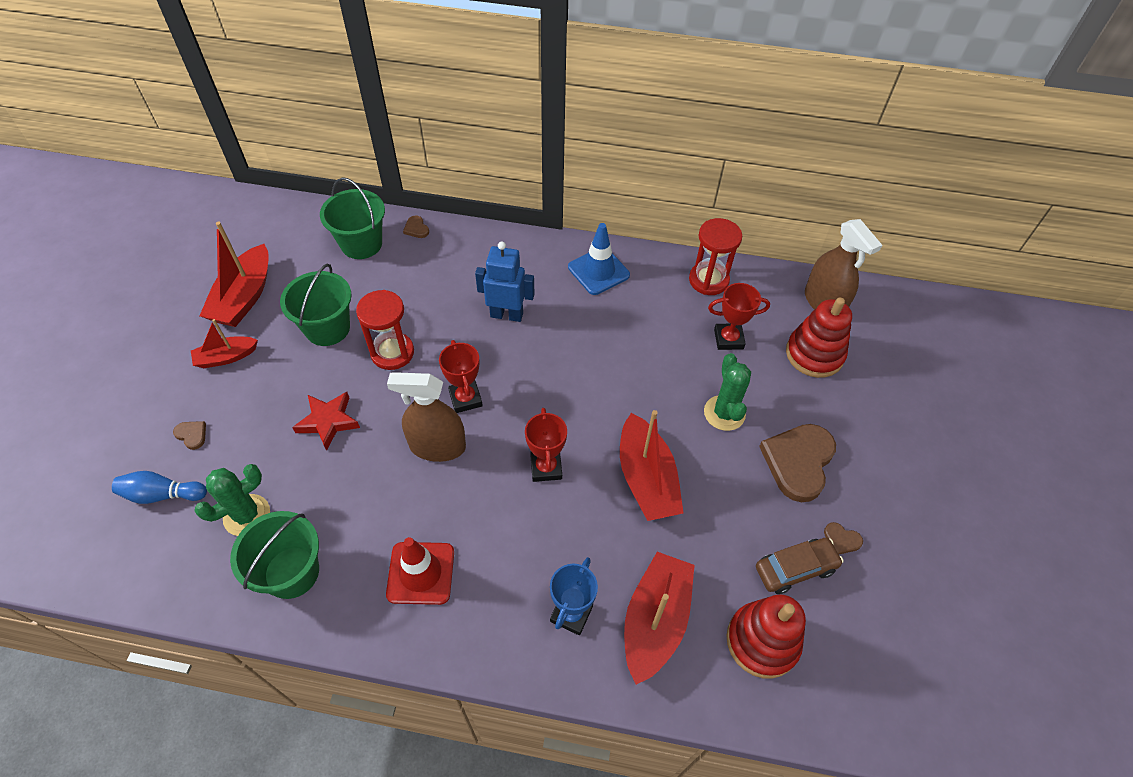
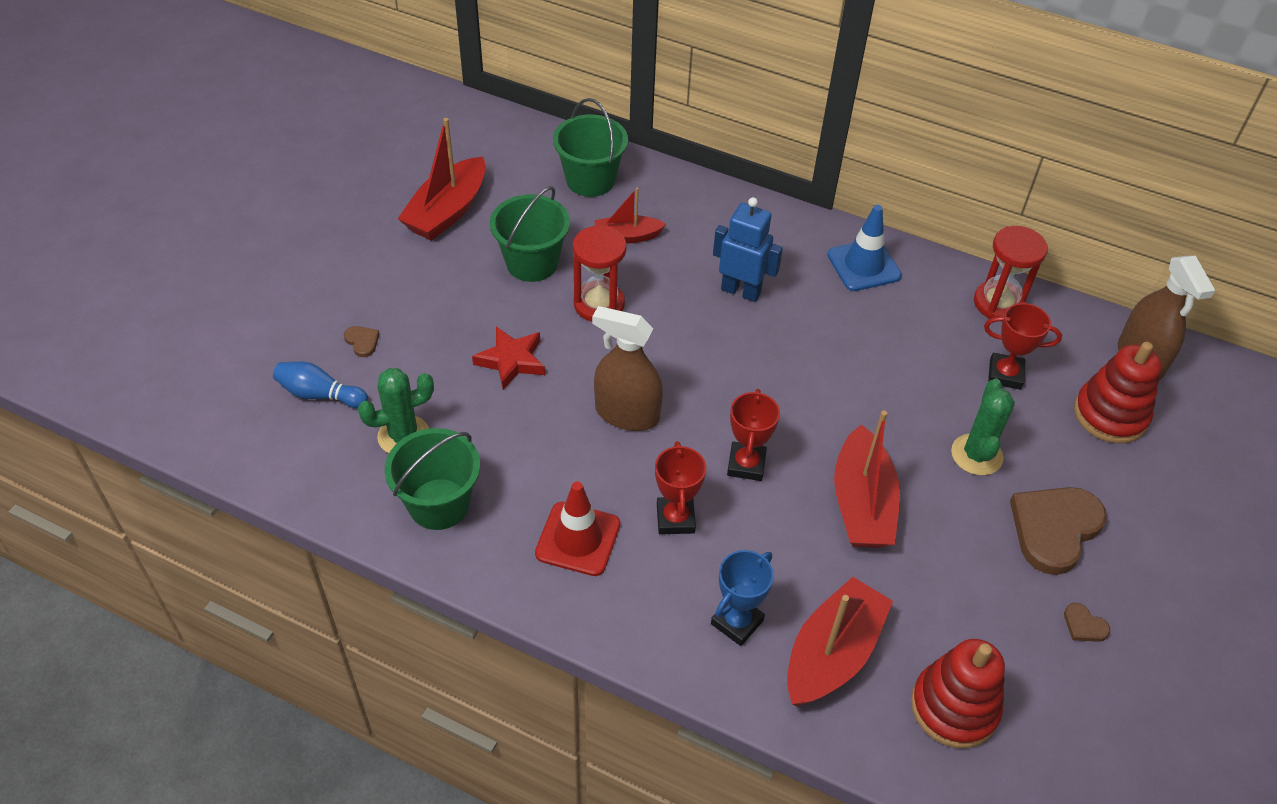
camera: 15 degrees right, 5 degrees down
(226, 357) = (415, 270): red boat -> red boat (627, 236)
(416, 228) = (657, 175): brown heart -> none
(465, 398) = (671, 371): red trophy -> red trophy (675, 519)
(795, 569) = (1016, 642): brown car -> none

